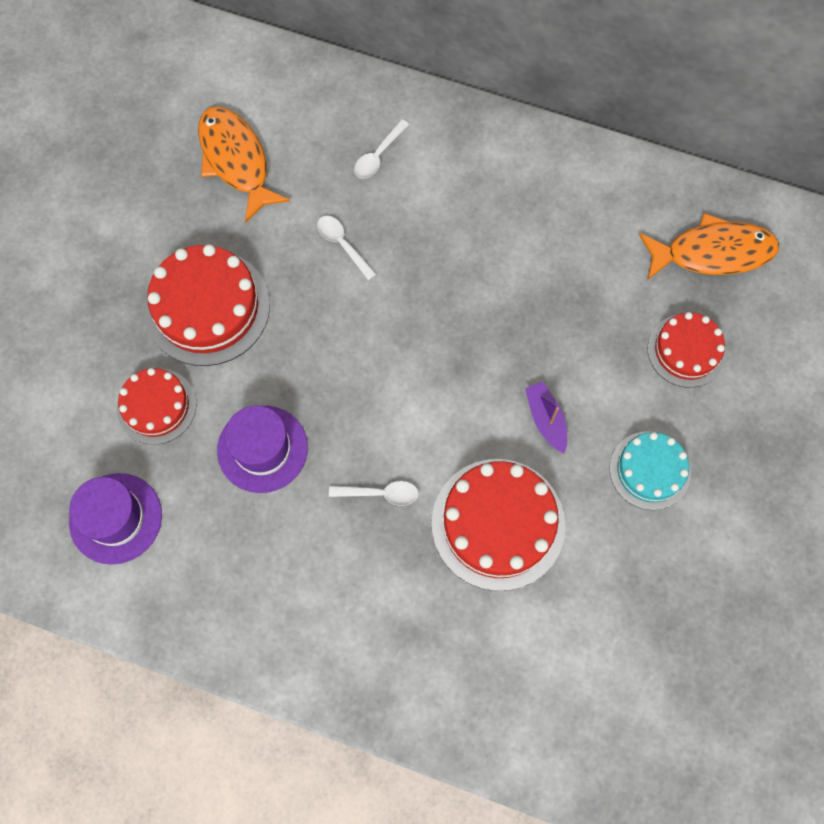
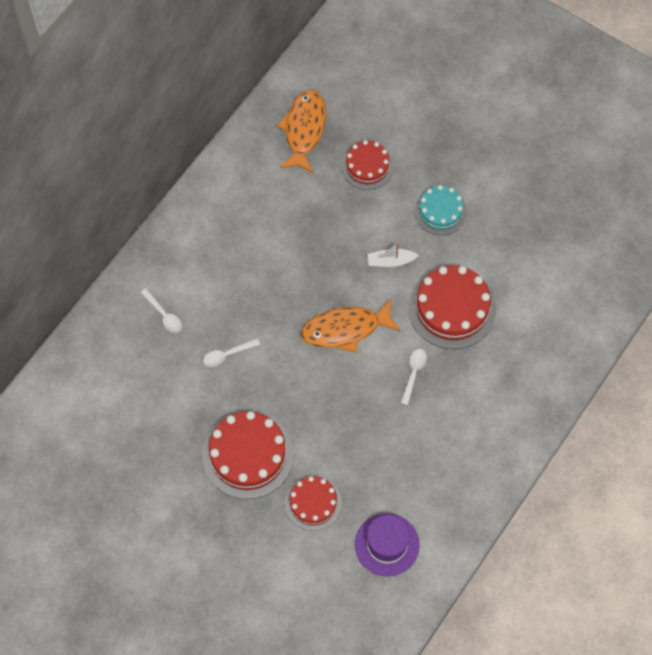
camera: 75 degrees left, 5 degrees down
(236, 161) = (136, 411): orange fish -> orange fish (346, 329)
(262, 449) = (363, 440): purple hat -> none
(546, 419) = (390, 261): purple boat -> white boat

